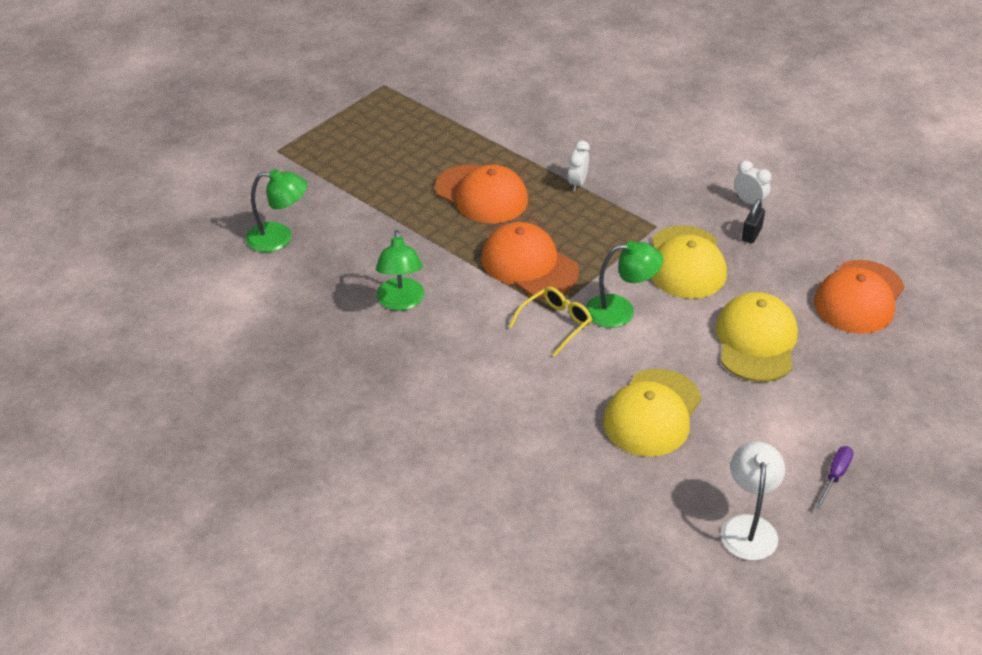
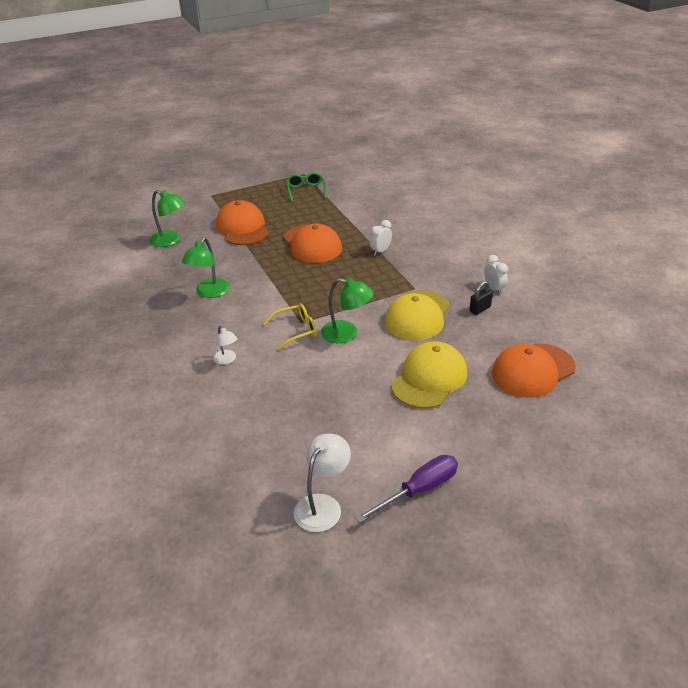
camera: 25 degrees right, 5 degrees down
(408, 112) = (306, 191): none -> green glasses
(501, 389) = (227, 360): none -> white lamp
(529, 265) = (308, 291): orange cap -> orange cap (242, 228)
(652, 413) = (315, 405): yellow cap -> none
(835, 476) = (419, 490): purple screwdriver -> purple screwdriver, size x1.69

